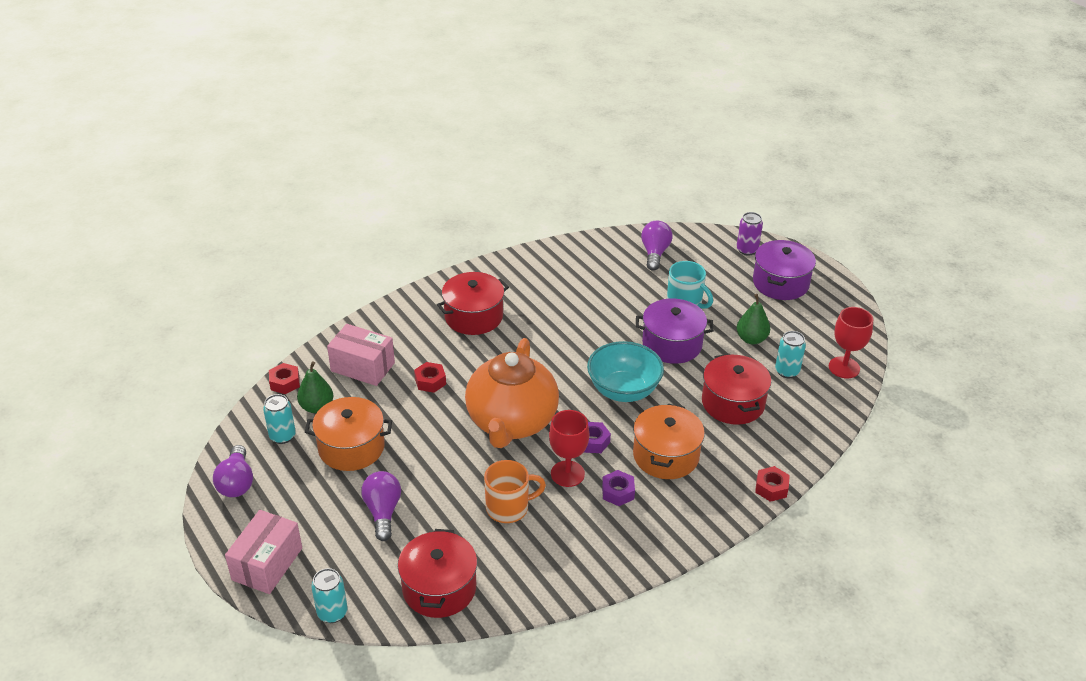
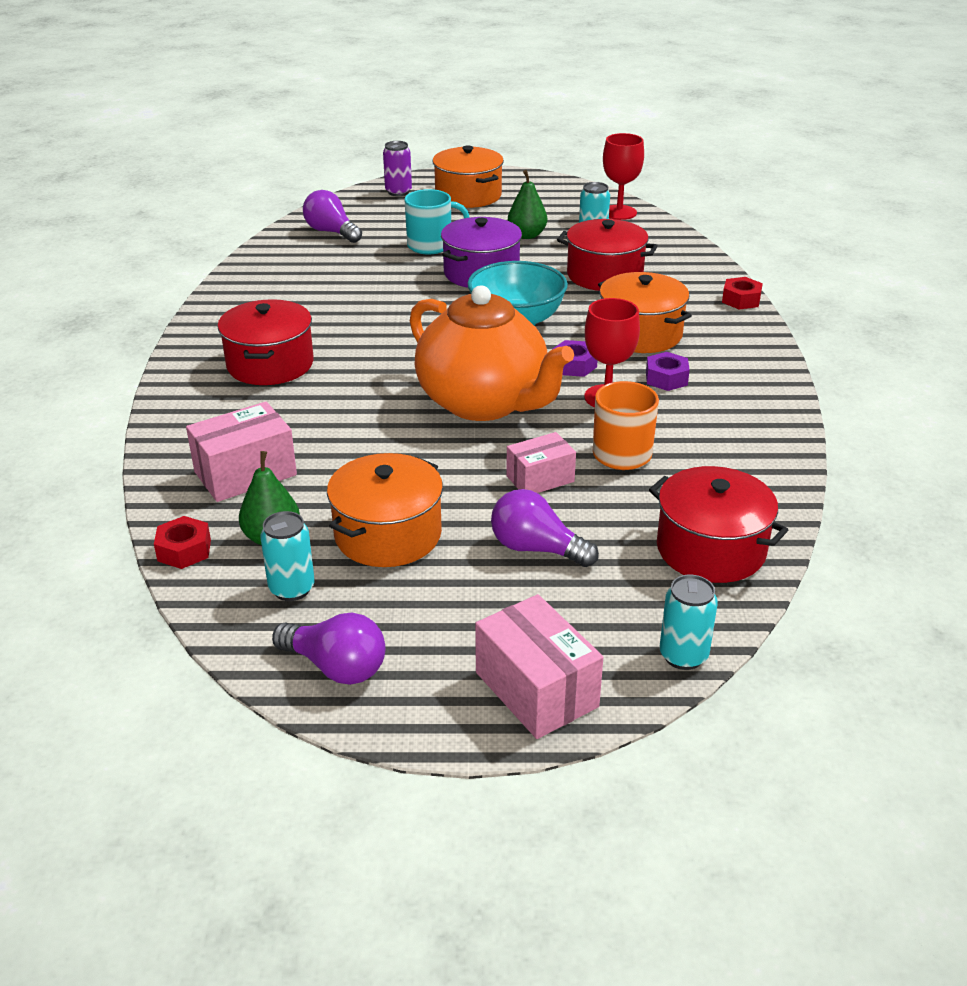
camera: 55 degrees left, 5 degrees down
(430, 381) = (343, 432): red nut -> none
(451, 483) = (540, 479): none -> pink box
(780, 283) = (468, 195): purple pot -> orange pot

